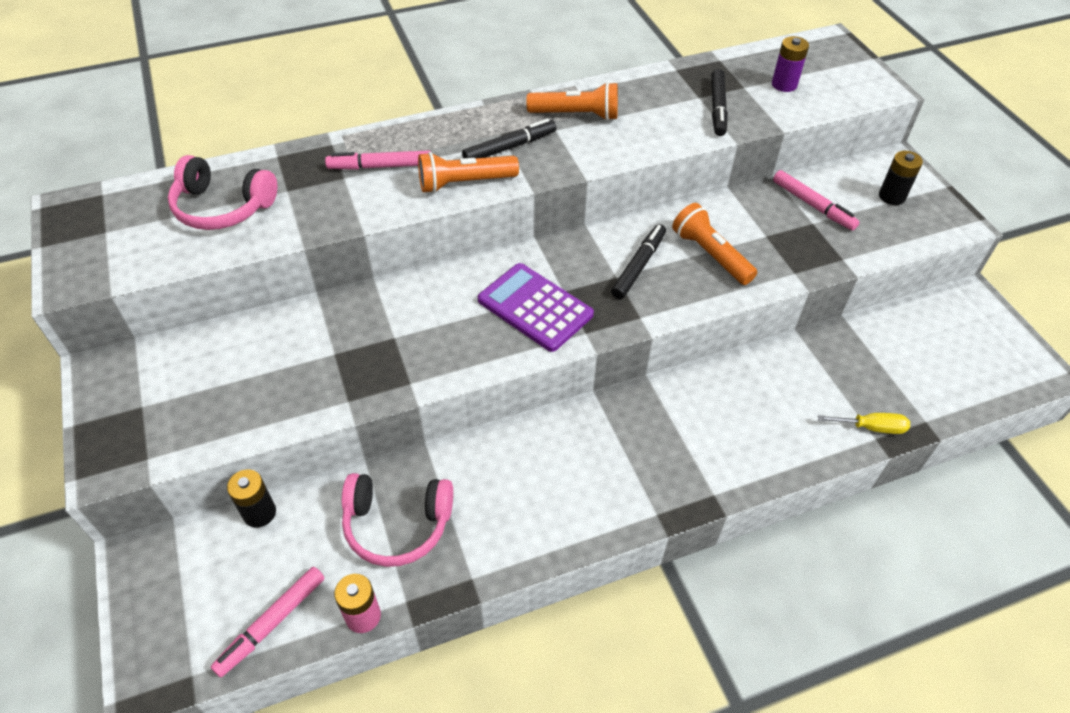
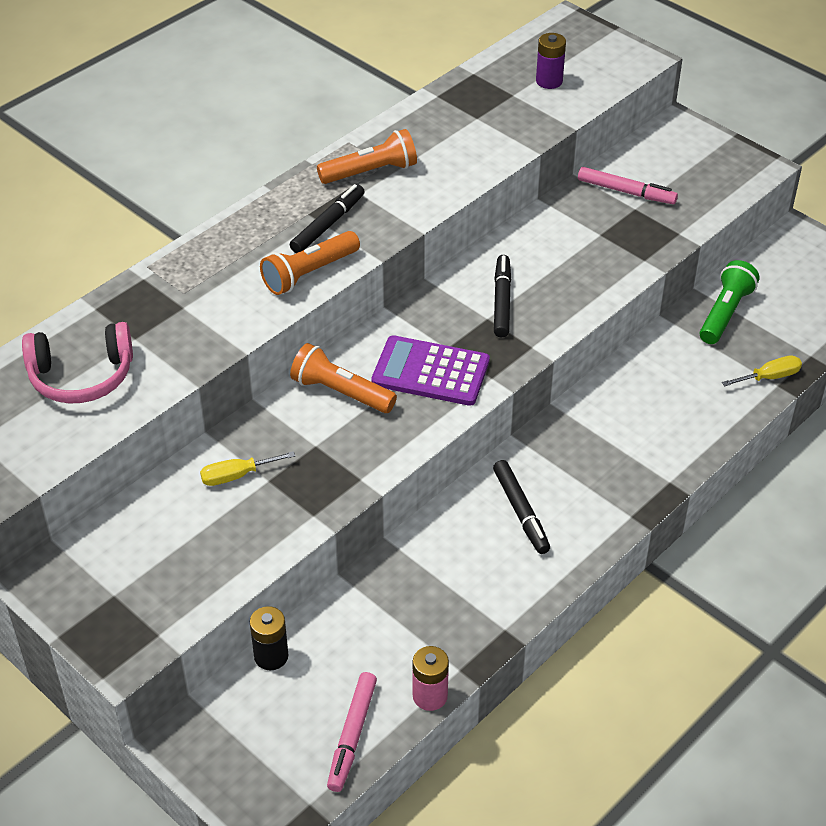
camera: 25 degrees left, 5 degrees down
(312, 339) = (236, 476): none -> yellow screwdriver
(380, 166) = (212, 284): pink marker -> none
(397, 525) = (408, 614): pink headphones -> none
(710, 254) = (561, 268): orange flashlight -> orange flashlight (341, 392)
(717, 108) = (501, 124): black marker -> black marker (521, 512)
(859, 349) = (725, 313): none -> green flashlight
(891, 196) = (691, 160): black battery -> none

